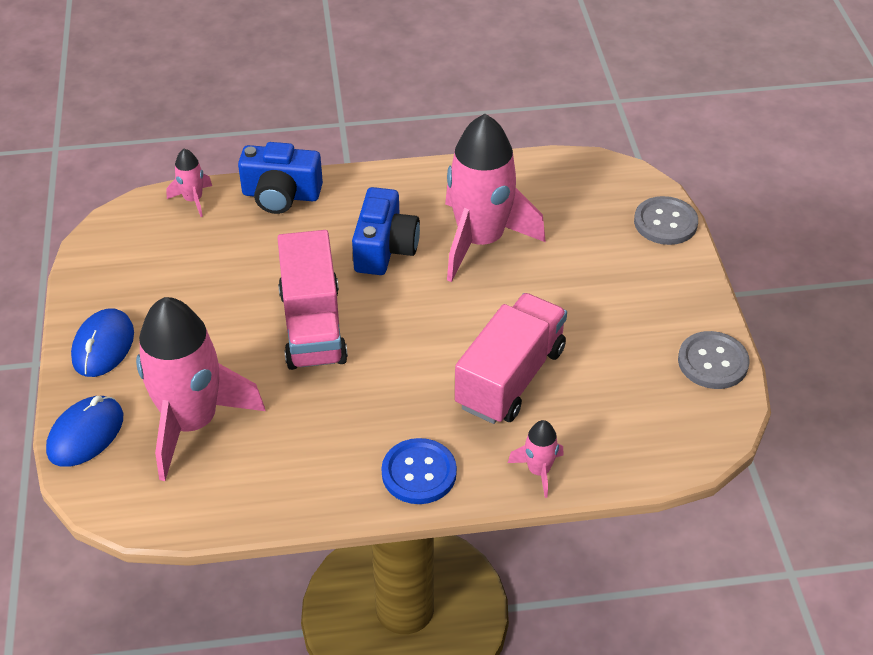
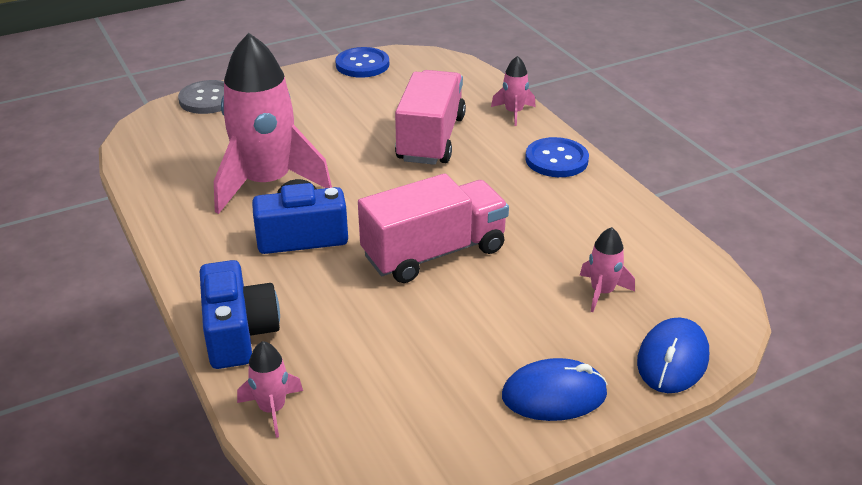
camera: 110 degrees left, 10 degrees down
(86, 434) = (672, 359): blue mouse -> blue mouse turned 75 degrees counterclockwise
(192, 422) = (602, 292): pink rocket -> pink rocket, size x0.43
(510, 378) = (431, 139): pink truck -> pink truck turned 90 degrees clockwise
(712, 362) = (362, 64): grey button -> blue button

